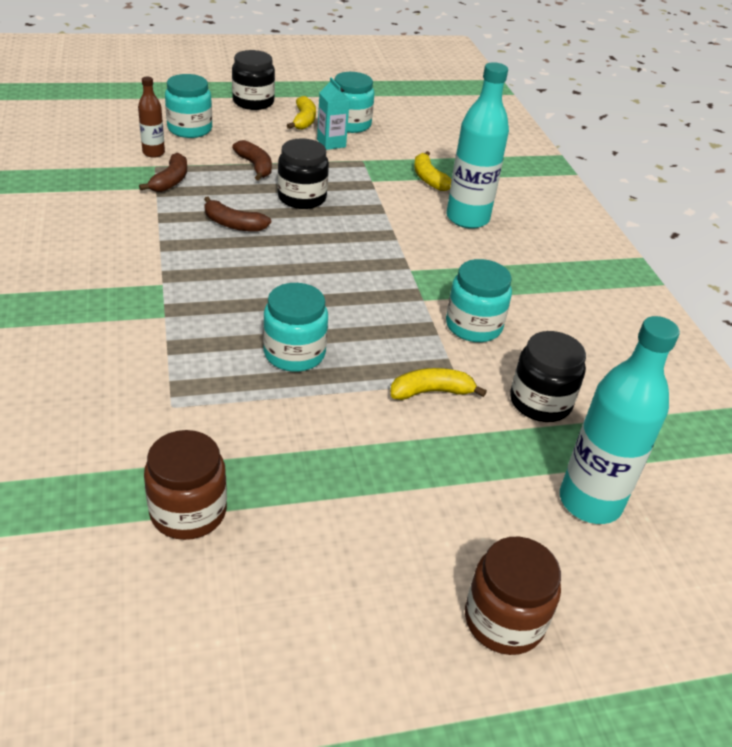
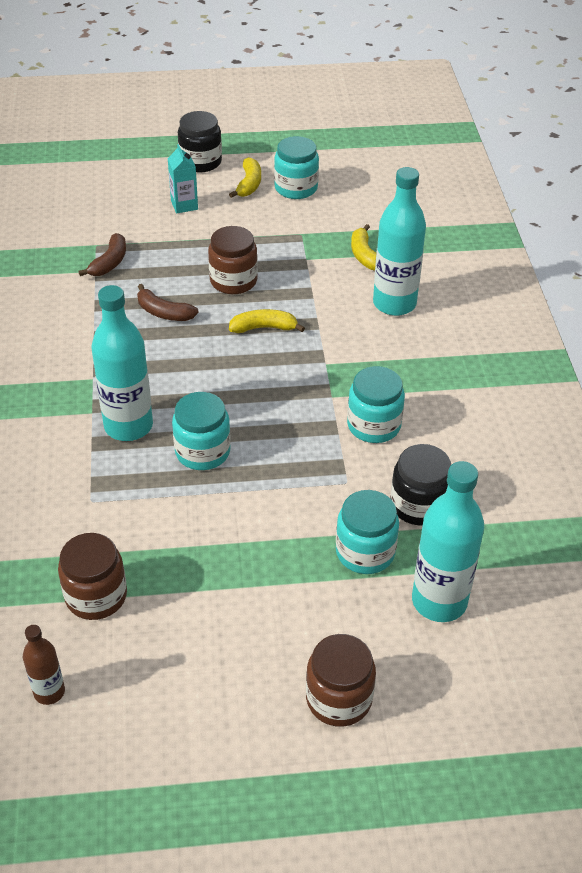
camera: 10 degrees right, 5 degrees up
(153, 153) = (96, 229): brown bottle -> brown bottle (49, 692)
(190, 129) = (133, 198): turquoise jar -> turquoise jar (365, 552)
(207, 329) = (128, 426): none -> turquoise bottle
(255, 166) = (193, 243): brown banana -> none
(302, 198) = (233, 281): black jar -> brown jar
(331, 143) = (272, 213): turquoise carton -> turquoise carton (184, 205)
(431, 392) = (320, 492): yellow banana -> yellow banana (264, 328)

